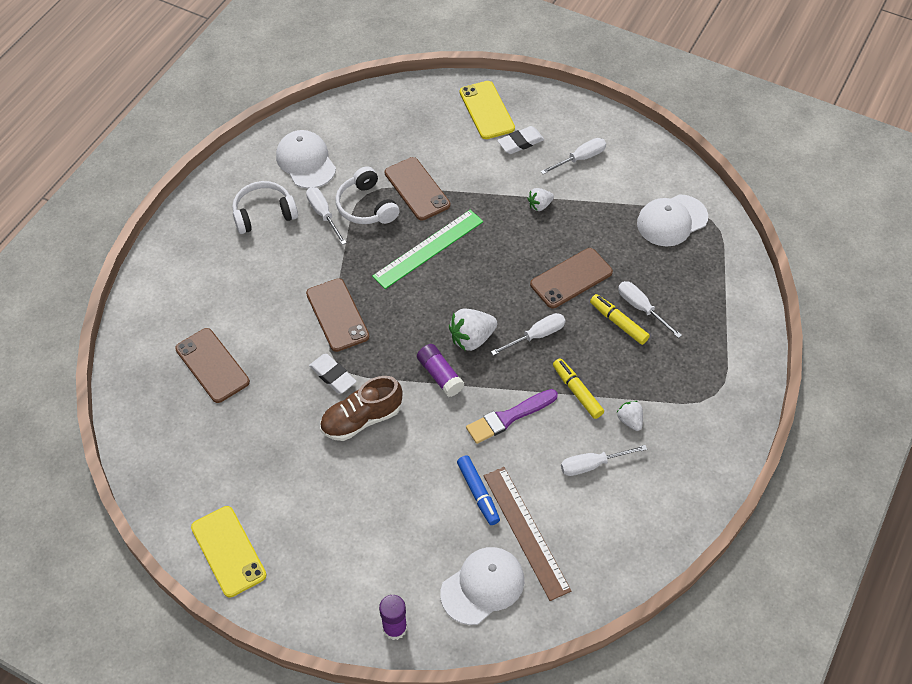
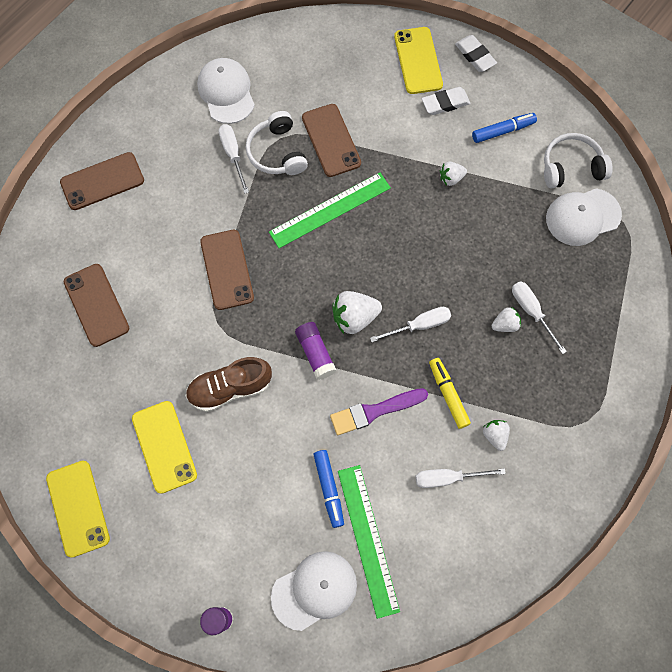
camera: 10 degrees right, 15 degrees up
(264, 213) = (175, 144): white headphones -> white headphones (571, 167)
(306, 481) = (164, 446): none -> yellow phone
(333, 376) = (210, 336): white eraser -> white eraser (475, 56)
(526, 532) = (367, 539): brown ruler -> green ruler
(571, 278) = (467, 266): brown phone -> brown phone (102, 181)
(580, 158) = (502, 131): white screwdriver -> blue marker
(618, 323) = (505, 324): yellow marker -> white strawberry

